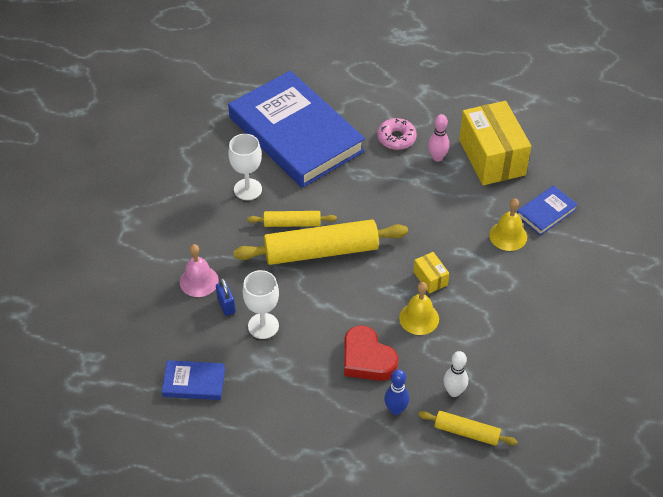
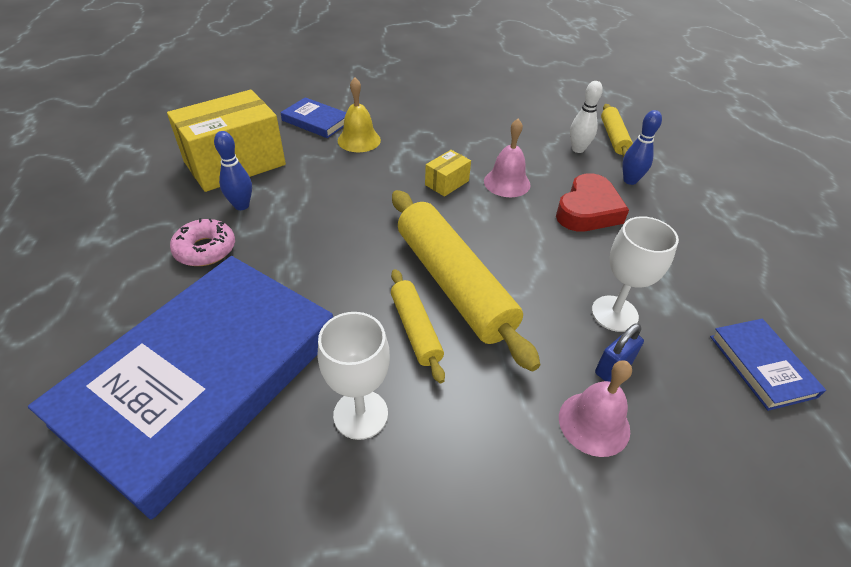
camera: 110 degrees left, 5 degrees down
(419, 318) = (507, 183): yellow bell -> pink bell
(437, 157) = (241, 205): pink bowling pin -> blue bowling pin

